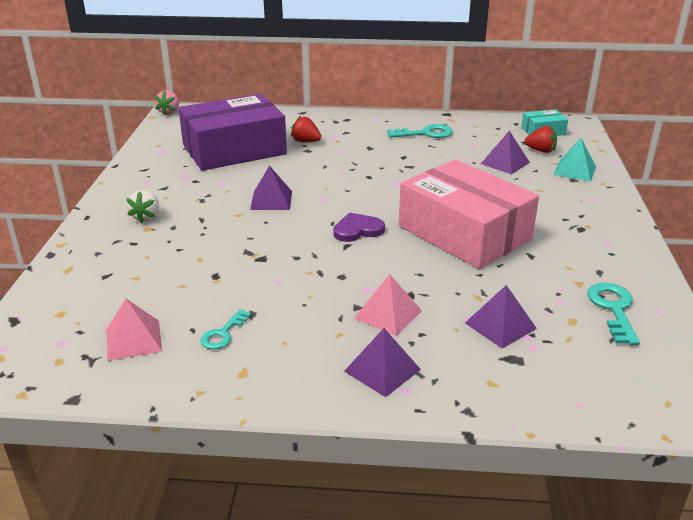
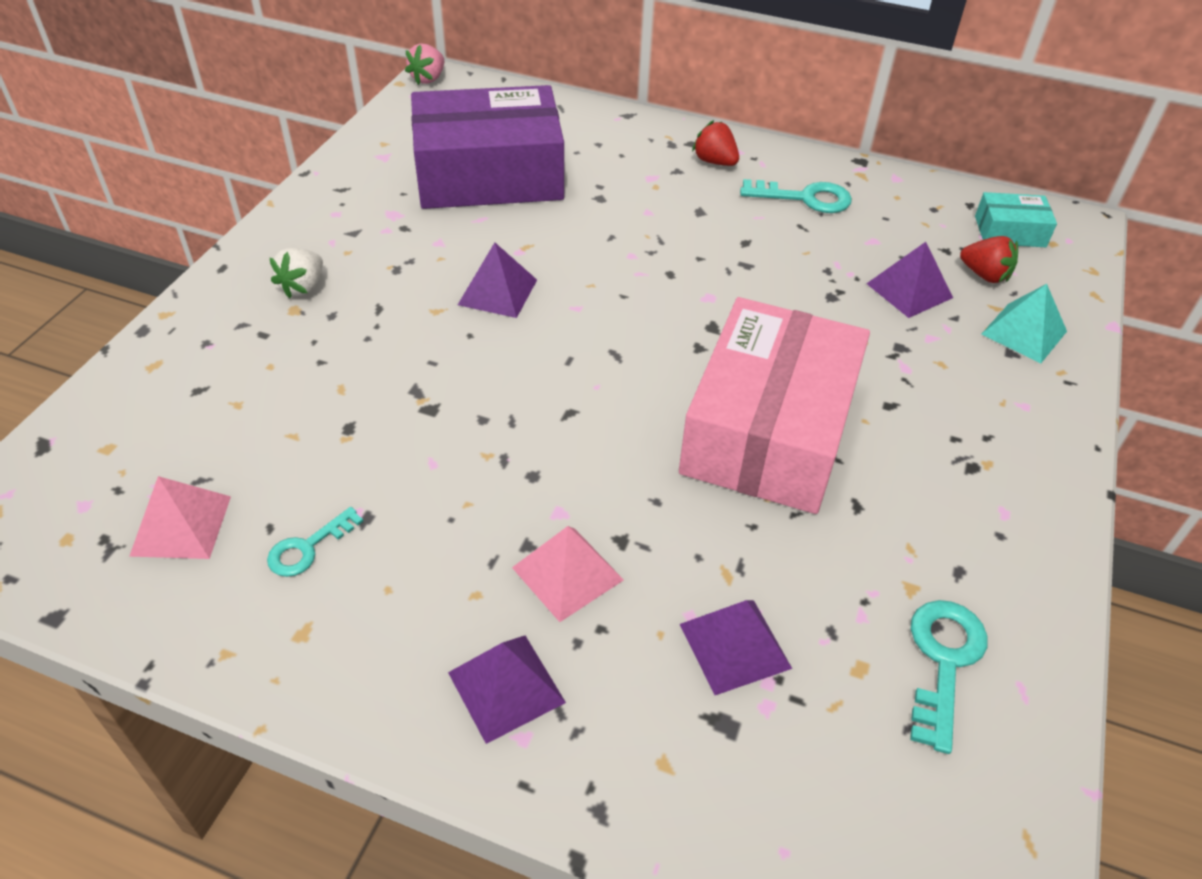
camera: 15 degrees right, 15 degrees up
(305, 142) = (605, 179): red strawberry -> red strawberry (715, 162)
(357, 230) = (601, 384): purple heart -> none
(464, 233) = (768, 430): pink box -> pink box turned 45 degrees clockwise

